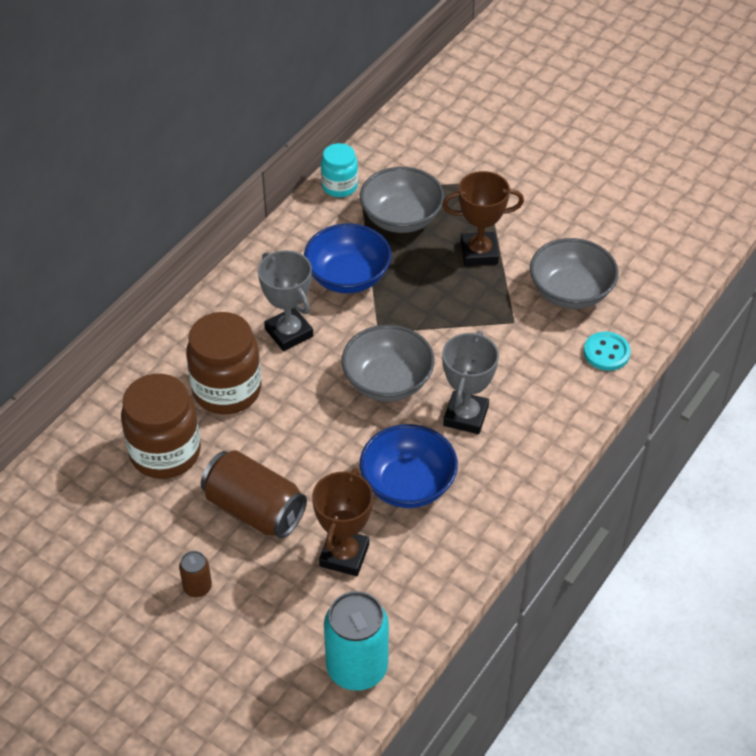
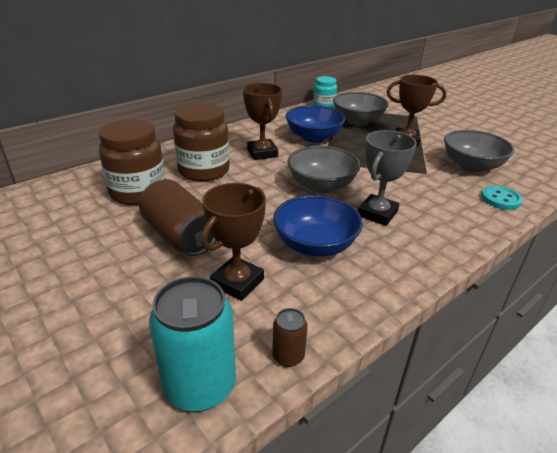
camera: 15 degrees right, 15 degrees down
(197, 587) = (96, 277): brown can -> brown can (288, 356)
(289, 333) = (262, 153): grey trophy -> brown trophy

